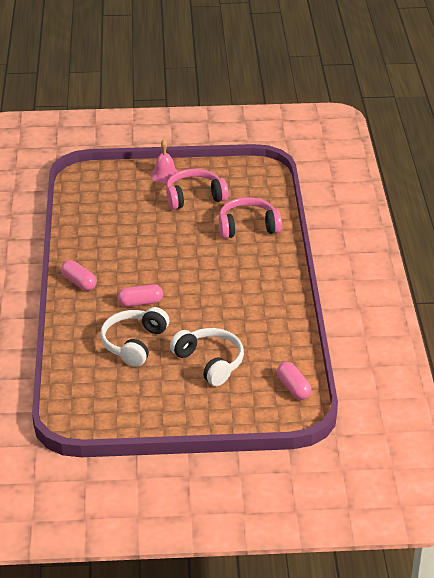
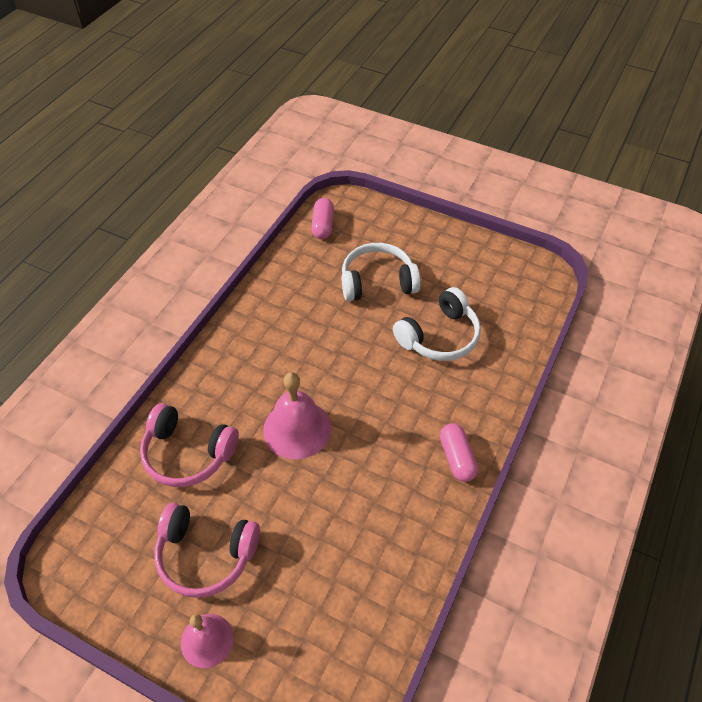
camera: 150 degrees left, 15 degrees up
(140, 302) = (400, 389): pink capsule -> none
(192, 260) = (297, 429): none -> pink bell
(210, 362) = (377, 282): white headphones -> white headphones turned 90 degrees clockwise

